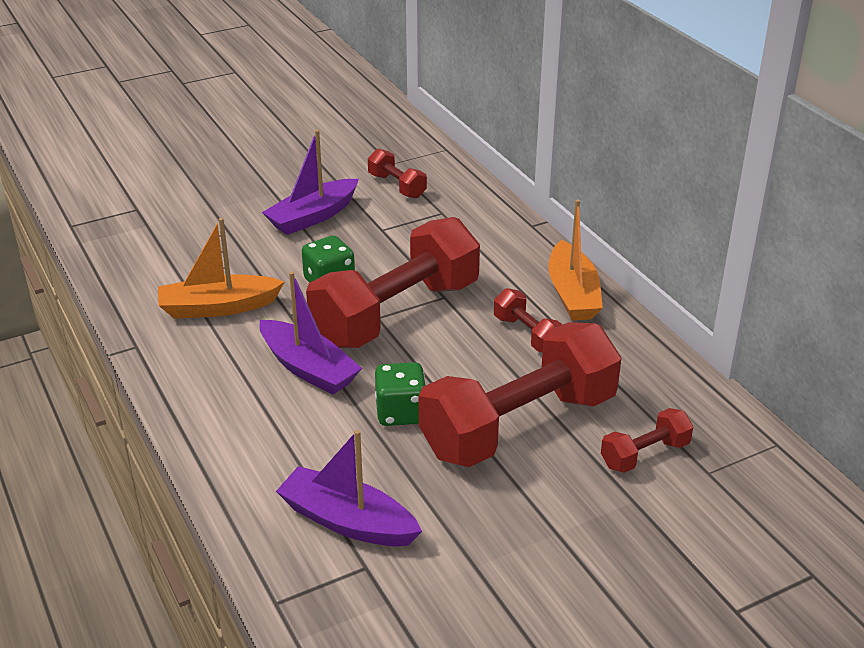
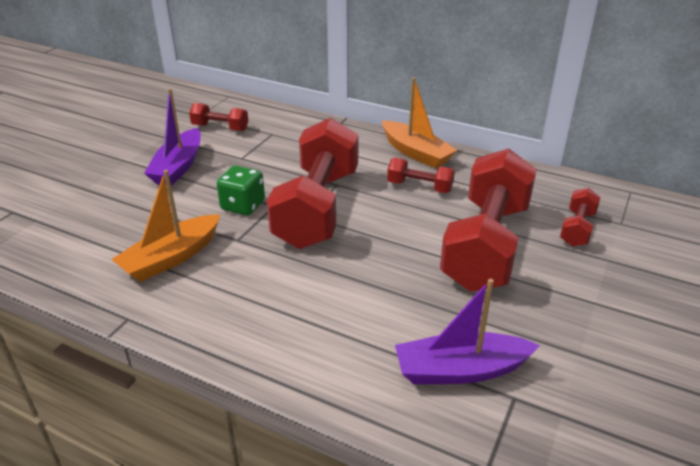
camera: 35 degrees left, 0 degrees up
(308, 368) = (297, 272): purple boat -> none
(400, 413) = (401, 272): green dice -> none

